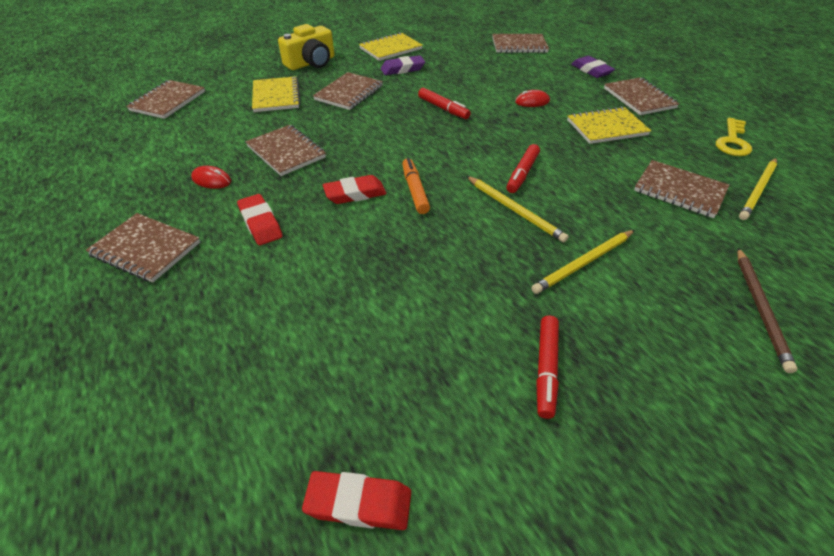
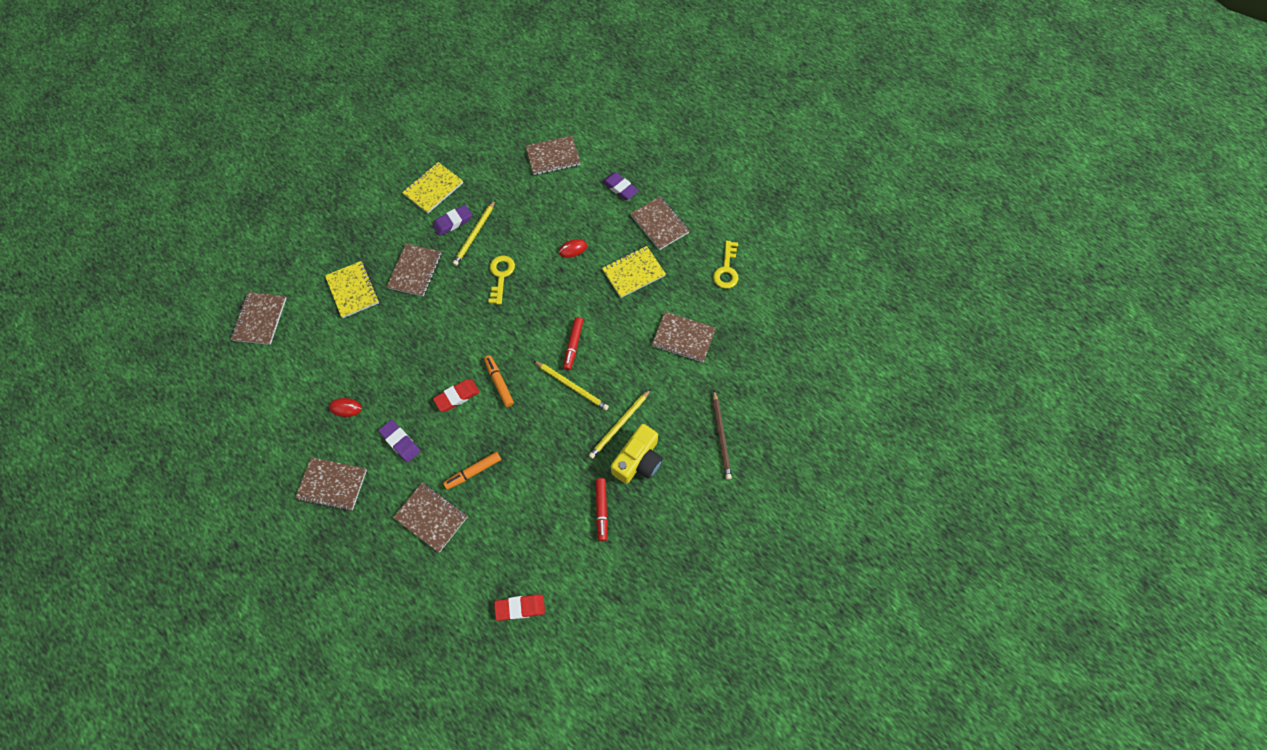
camera: 15 degrees left, 20 degrees up
(260, 223) = (400, 442): red eraser -> purple eraser
(286, 152) = (390, 362): brown notebook -> brown notebook (431, 517)
(311, 63) = (365, 230): yellow camera -> yellow camera (638, 460)
(347, 274) = (473, 472): none -> orange marker
(443, 108) = (501, 276): red marker -> yellow key
(758, 190) = (736, 325): yellow pencil -> yellow pencil (474, 234)

